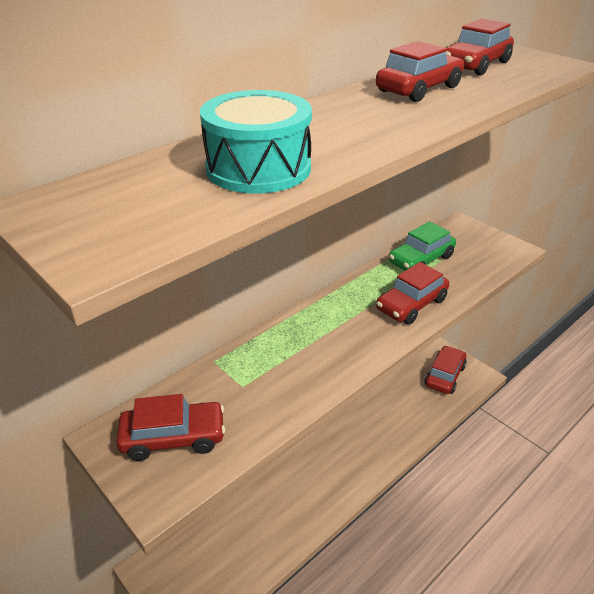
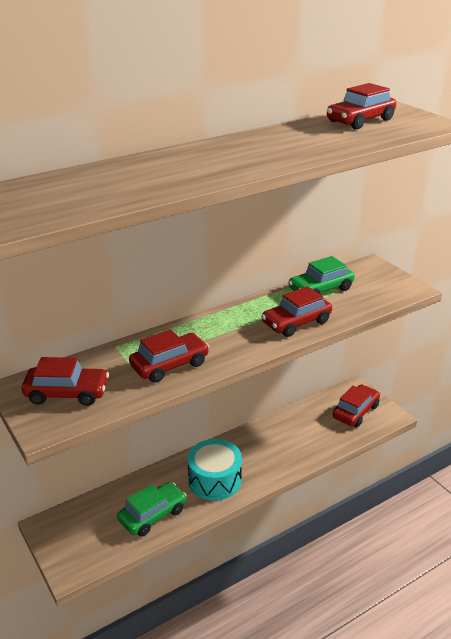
camera: 10 degrees right, 5 degrees down
(258, 168) = (137, 183): turquoise drum -> turquoise drum (214, 480)
(267, 534) = (152, 515): none -> green car
(418, 89) = (296, 137): red car -> red car (169, 365)

